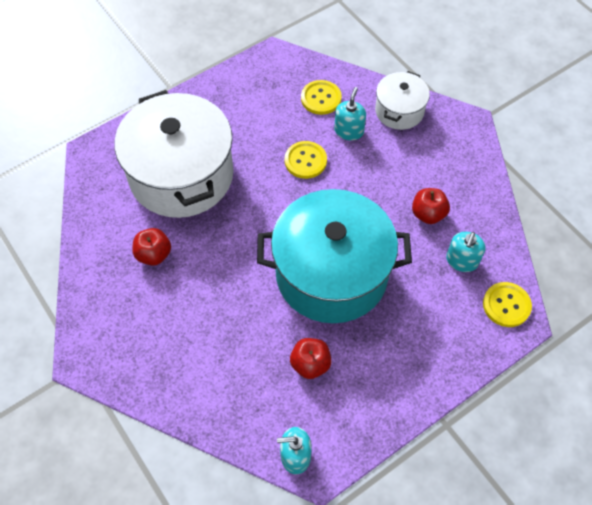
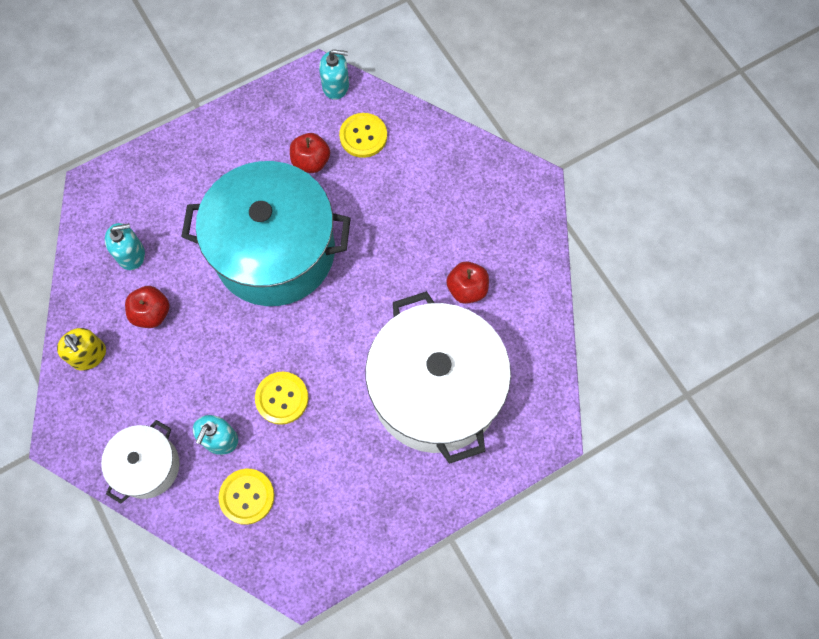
camera: 175 degrees left, 10 degrees up
(462, 261) = (131, 254): turquoise soap dispenser -> turquoise soap dispenser turned 45 degrees clockwise
(470, 179) = (89, 355): none -> yellow soap dispenser
(506, 305) = (100, 203): yellow button -> yellow button (363, 136)

